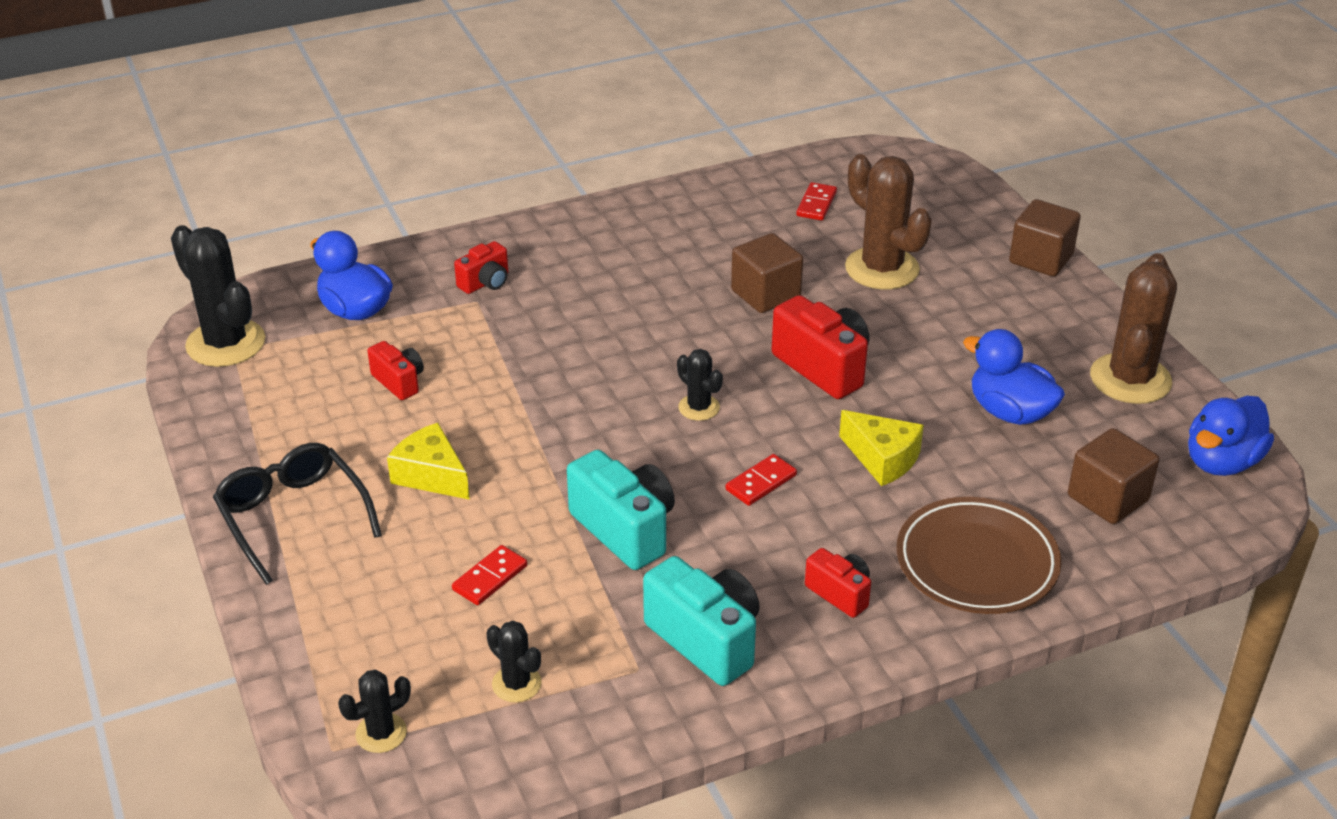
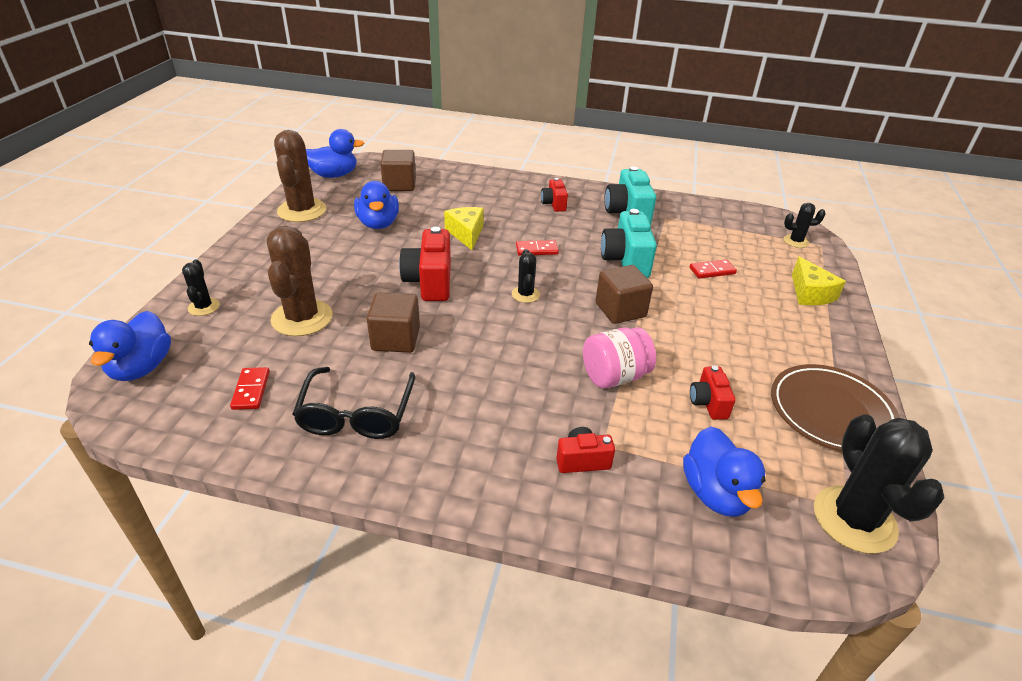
camera: 145 degrees left, 0 degrees up
(293, 517) = (819, 345): black glasses -> black glasses (356, 414)
(431, 475) = (717, 330): yellow cheese -> yellow cheese (810, 293)
(513, 363) = (614, 376): none -> pink jar
(516, 684) = (723, 233): black cactus -> black cactus (203, 307)
(816, 204) = (251, 390): red domino -> red domino turned 60 degrees counterclockwise
(928, 177) = (141, 367): none -> blue duck
(976, 562) = (485, 190): brown plate -> brown plate (831, 412)
(1041, 259) = (211, 277): brown cube -> brown cube (620, 310)
(1130, 379) = (302, 211): brown cactus -> brown cactus turned 60 degrees counterclockwise

